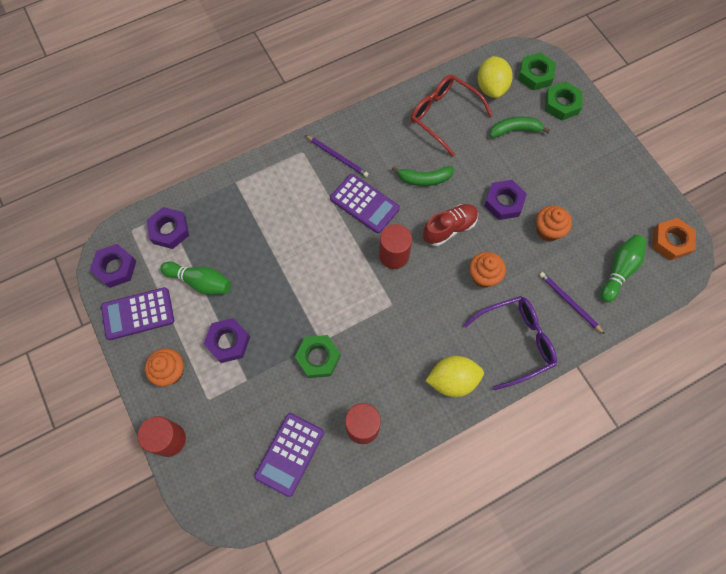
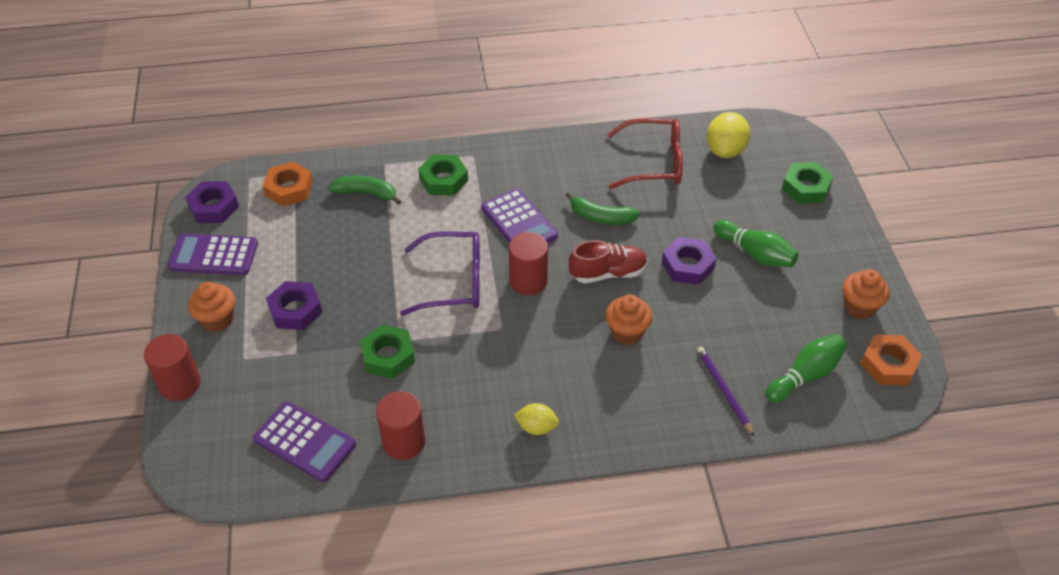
camera: 20 degrees right, 20 degrees down
(169, 230) = (289, 189): purple nut -> orange nut
(200, 282) = (296, 245): green bowling pin -> green bowling pin (755, 253)
(289, 454) = (305, 442): purple calculator -> purple calculator turned 105 degrees counterclockwise
(337, 157) = (510, 170): purple pencil -> none
(443, 116) = (654, 163): red glasses -> red glasses turned 120 degrees clockwise
(452, 380) = (536, 427): yellow lemon -> yellow lemon, size x0.60
(515, 130) = (735, 198): green banana -> green banana (366, 193)
(516, 342) = (636, 411): purple glasses -> purple glasses (454, 282)
(535, 75) = (785, 151): green nut -> green nut (443, 180)
(548, 230) = (730, 309): orange cupcake -> orange cupcake (859, 307)

